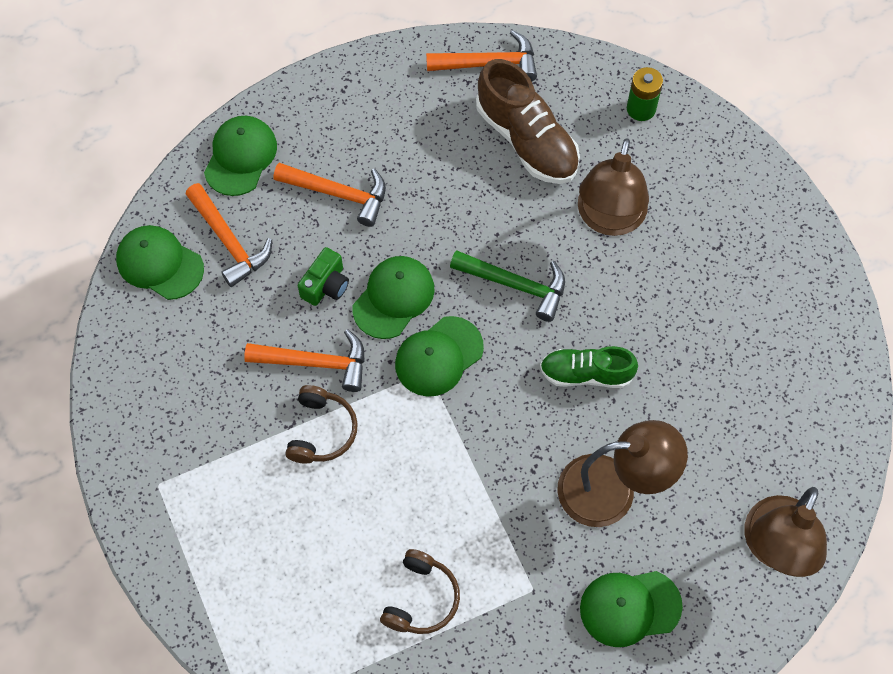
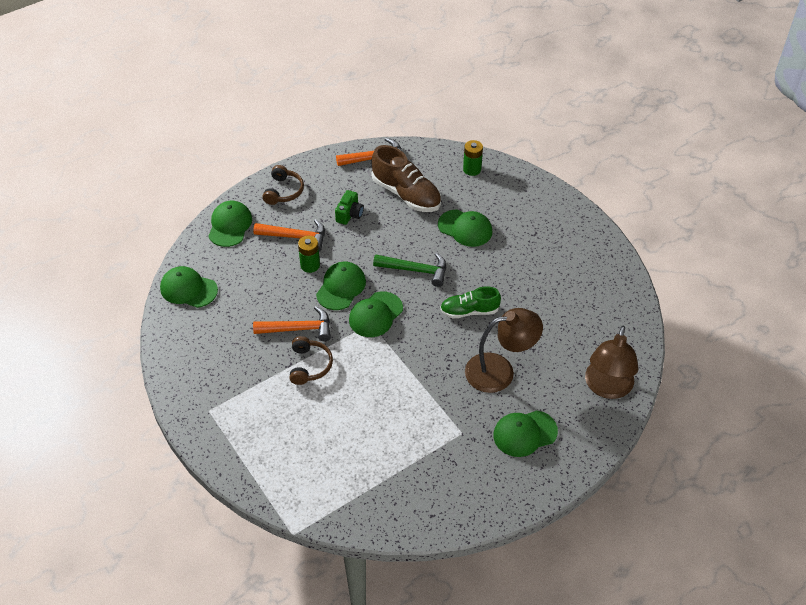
camera: 10 degrees left, 15 degrees down
(229, 241) = (231, 271): orange hammer -> none
(326, 285) = (297, 286): green camera -> green camera (349, 214)
(352, 250) = (310, 265): none -> green battery
(421, 599) = (392, 449): brown headphones -> brown headphones (283, 191)
(609, 219) = (465, 228): brown lamp -> green cap

